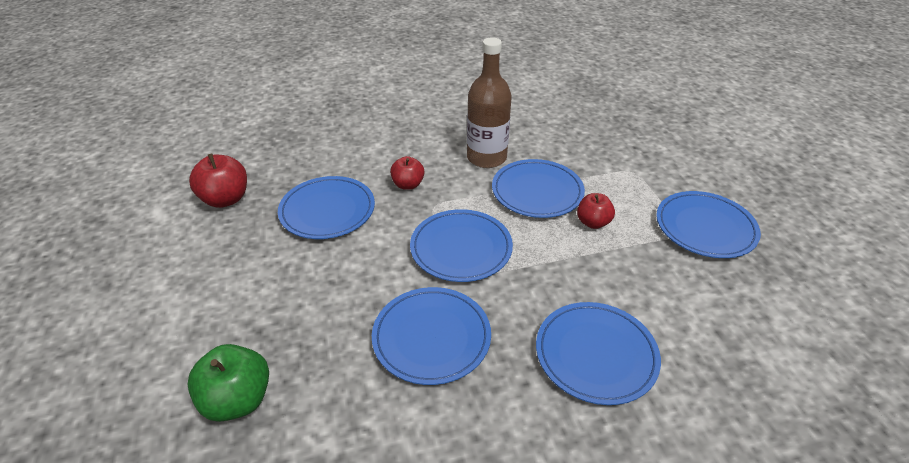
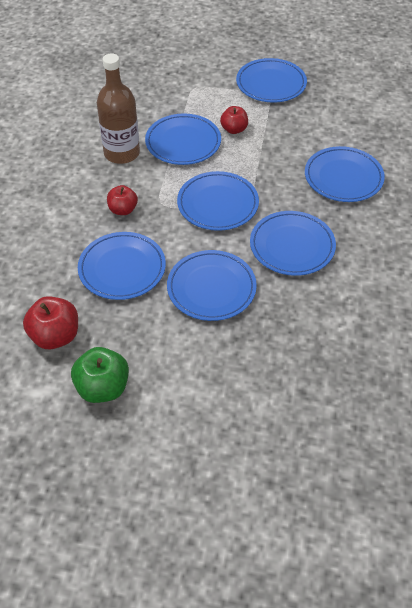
camera: 65 degrees left, 10 degrees up
(238, 400) = (294, 360): green apple -> green apple (103, 388)
(328, 285) = (211, 288): none -> blue plate

